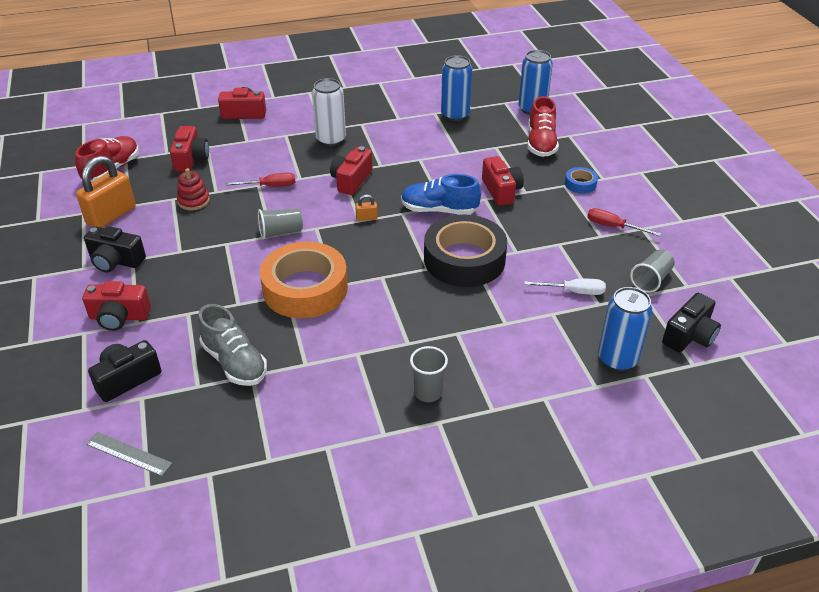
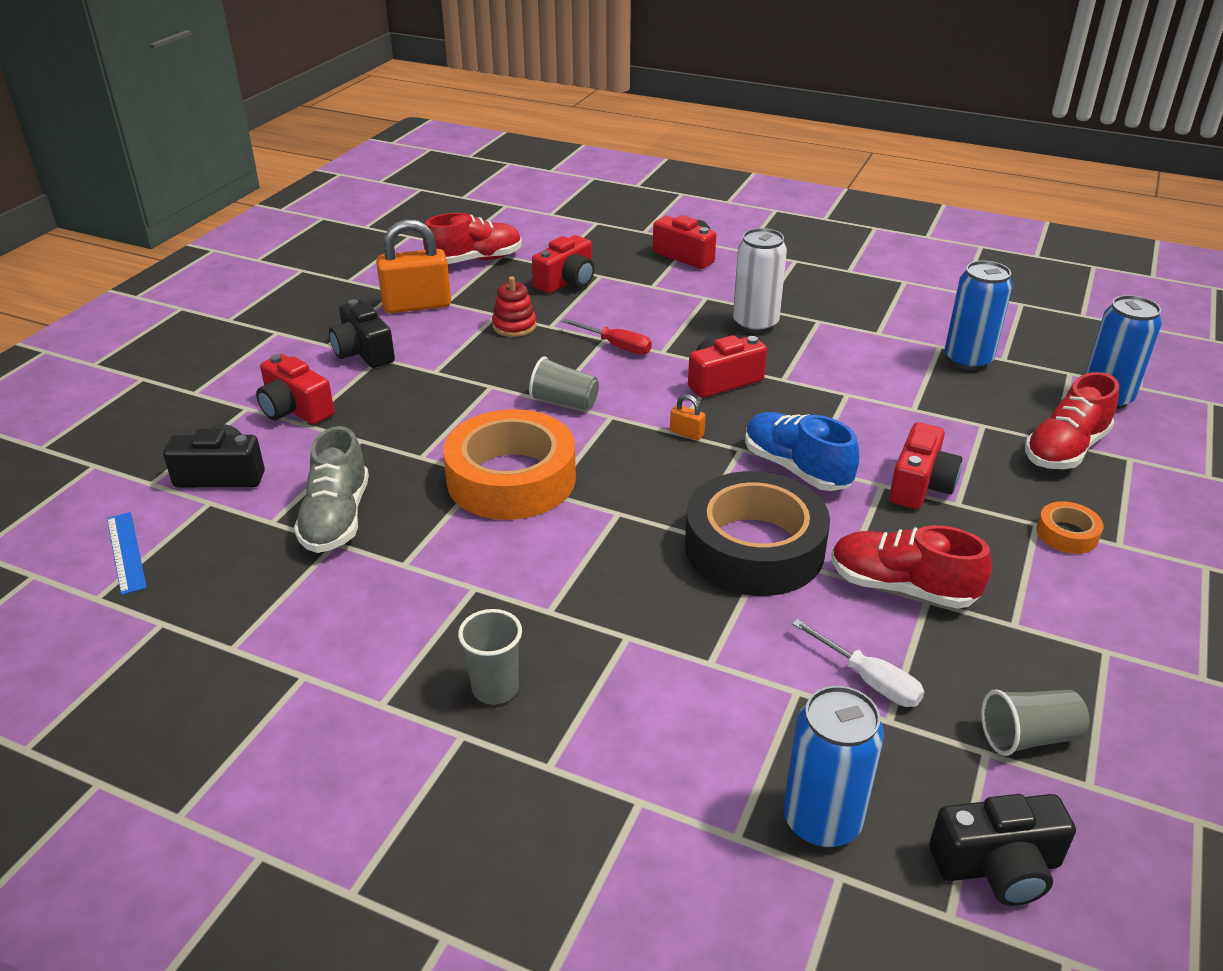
camera: 40 degrees right, 5 degrees down
(128, 454) = (126, 552): grey ruler -> blue ruler
(543, 243) = (902, 587): none -> red shoe
(580, 184) = (1067, 534): blue tape -> orange tape
(613, 227) = (1052, 622): red screwdriver -> none

